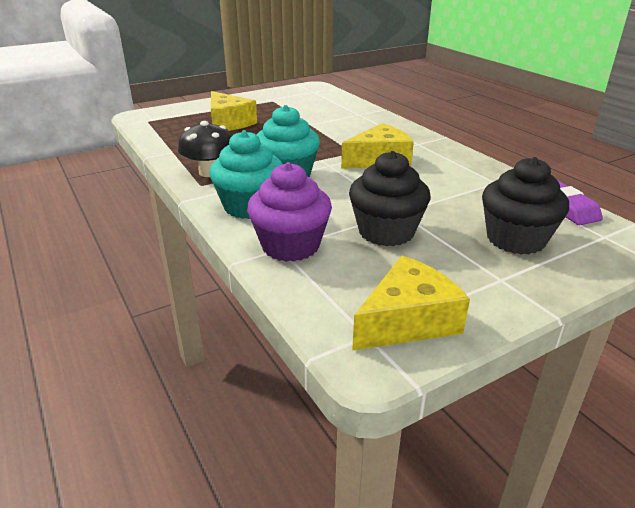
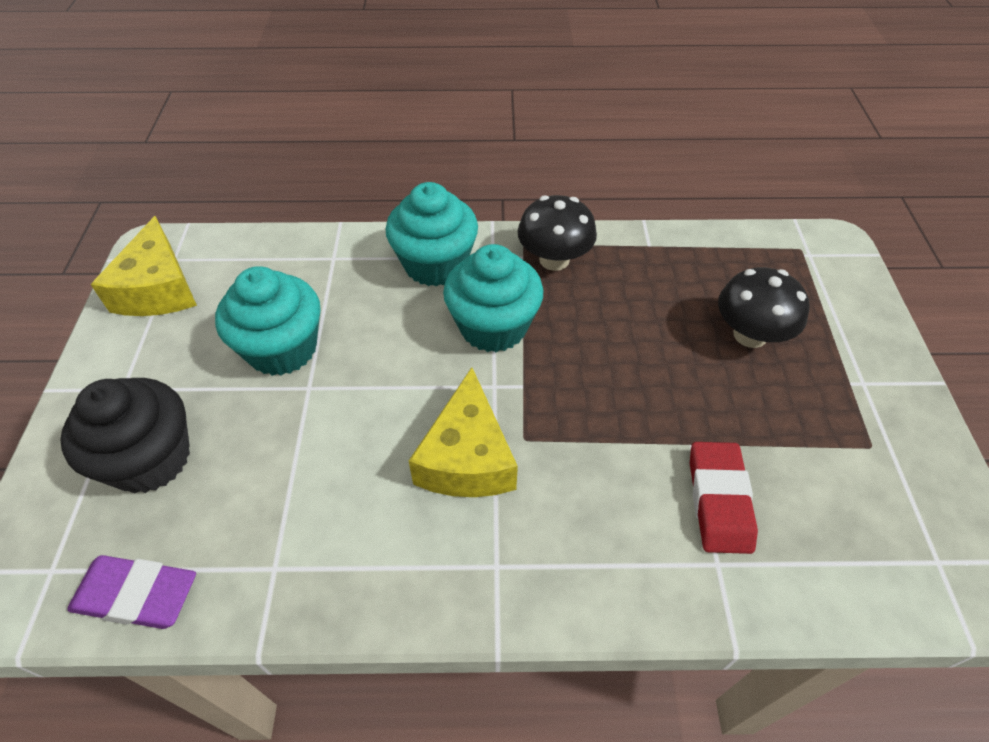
camera: 120 degrees right, 20 degrees up
(228, 123) = (750, 335): yellow cheese -> black mushroom
(290, 246) = (330, 265): purple cupcake -> none
(331, 117) = (718, 500): none -> red eraser
(386, 232) = (282, 349): black cupcake -> turquoise cupcake

